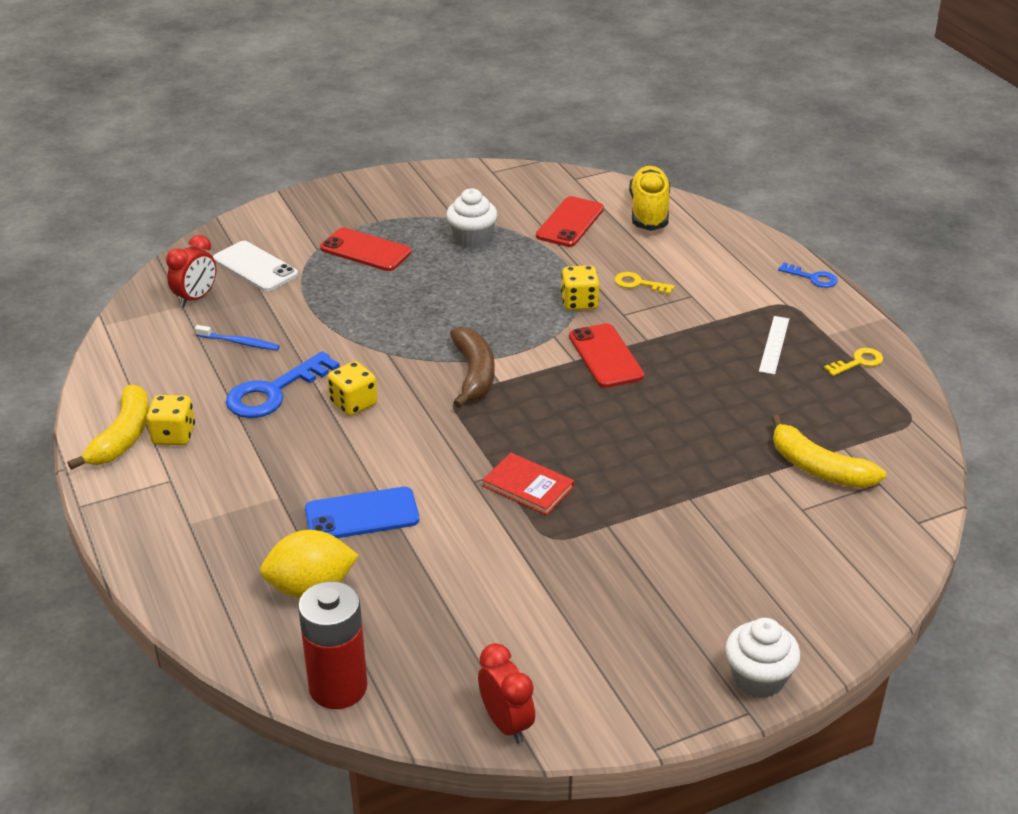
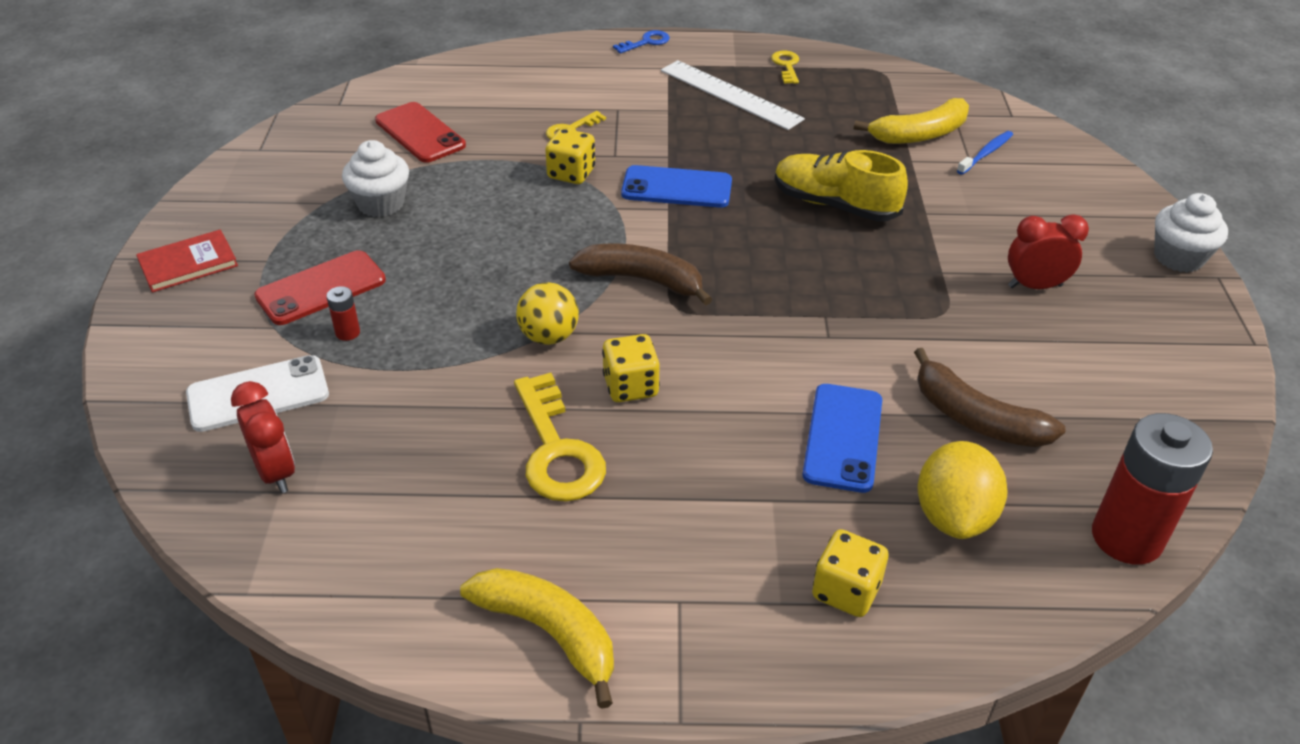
camera: 65 degrees left, 5 degrees up
(174, 435) = (583, 574): yellow dice -> yellow dice (846, 591)
(239, 342) = (421, 455): blue toothbrush -> blue toothbrush (986, 153)
(274, 392) = (556, 449): blue key -> yellow key
(330, 276) = (347, 333): none -> red battery
(381, 353) = (549, 336): none -> yellow ball
(427, 580) = (976, 418): none -> brown banana
(506, 723) = (1207, 426): red clock -> red clock (1035, 286)
(528, 486) = (857, 302): red book -> red book (188, 264)
(606, 356) = (676, 188): red phone -> blue phone
(649, 211) = (451, 83): yellow shoe -> yellow shoe (834, 205)
(774, 345) = (730, 94): white ruler -> white ruler, size x1.66

